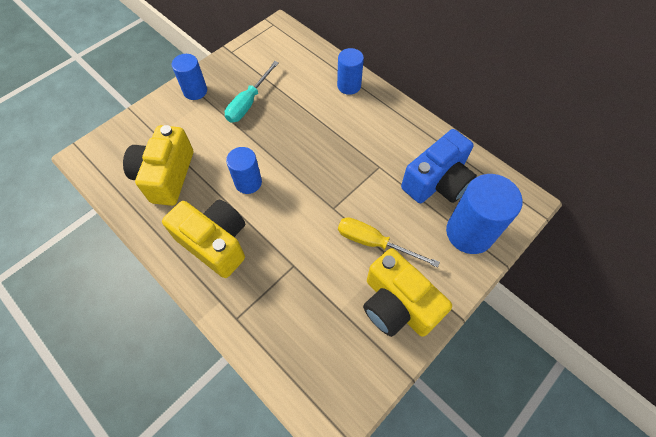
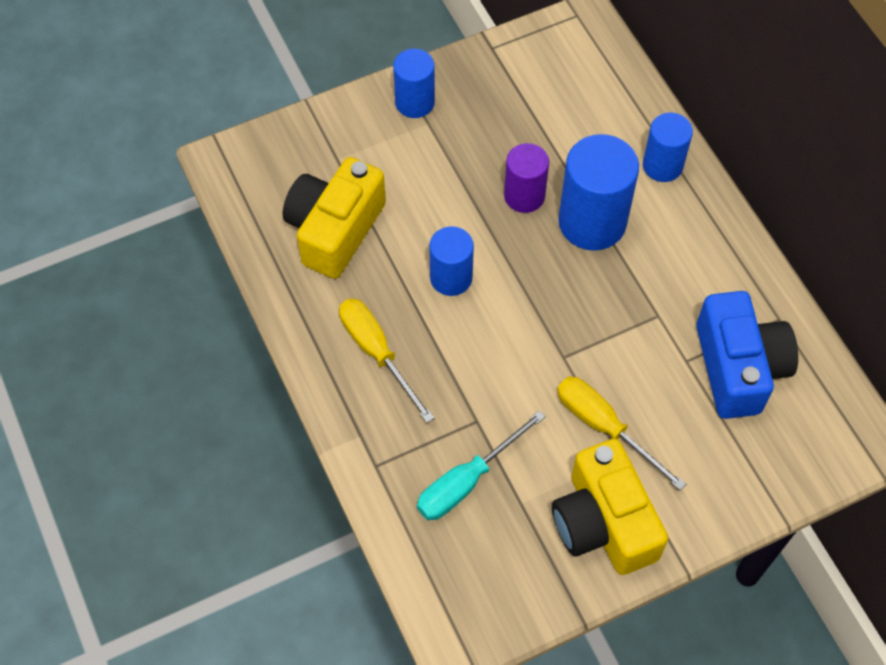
camera: 20 degrees right, 0 degrees up
(215, 243) = (377, 352): yellow camera -> yellow screwdriver
(248, 102) = (492, 147): turquoise screwdriver -> turquoise screwdriver (467, 481)
(276, 123) = (524, 196): none -> purple cylinder
(437, 182) = (738, 367): blue camera -> blue camera turned 75 degrees counterclockwise
(469, 233) = (753, 459): blue cylinder -> blue cylinder (592, 222)

